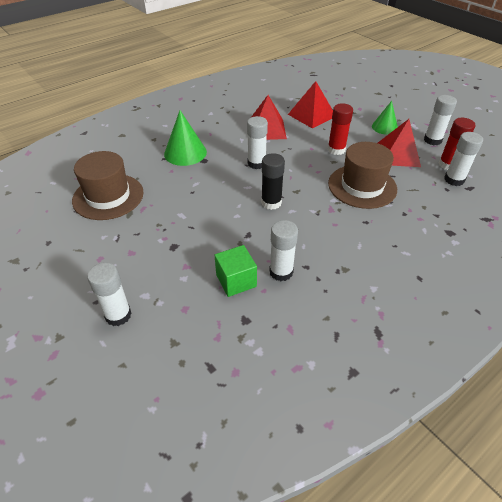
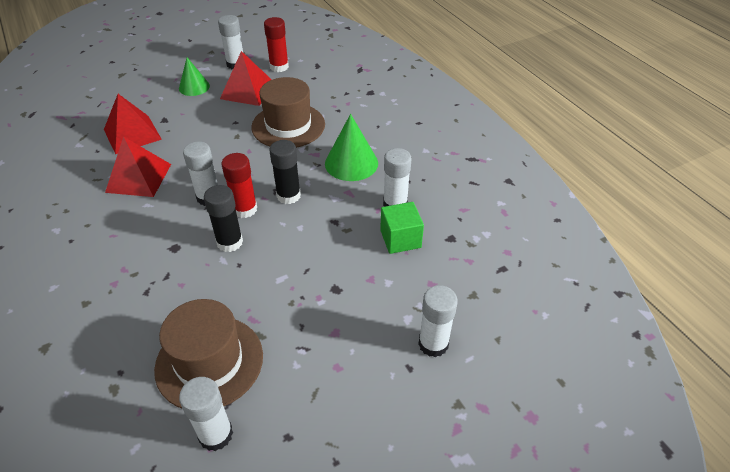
camera: 80 degrees left, 0 degrees up
(185, 153) = (146, 266): green cone -> green cone (351, 163)
(213, 183) = (230, 242): none -> black glue stick
(336, 149) = (216, 129): red glue stick -> red glue stick (245, 209)
(454, 180) = (302, 70): white glue stick -> white glue stick (216, 434)

